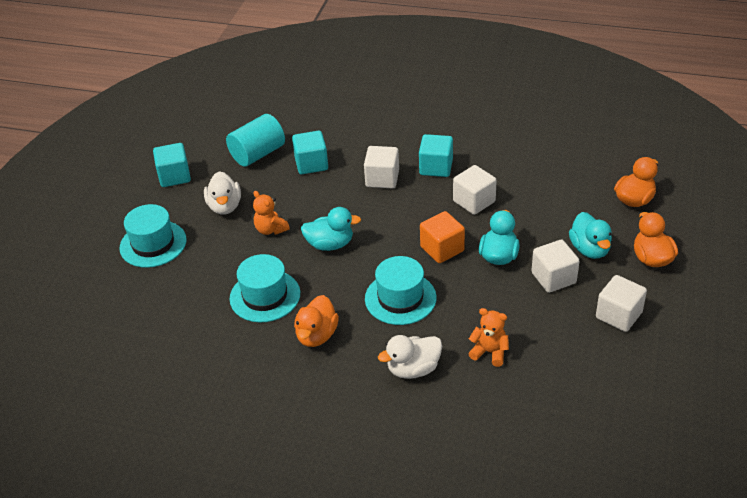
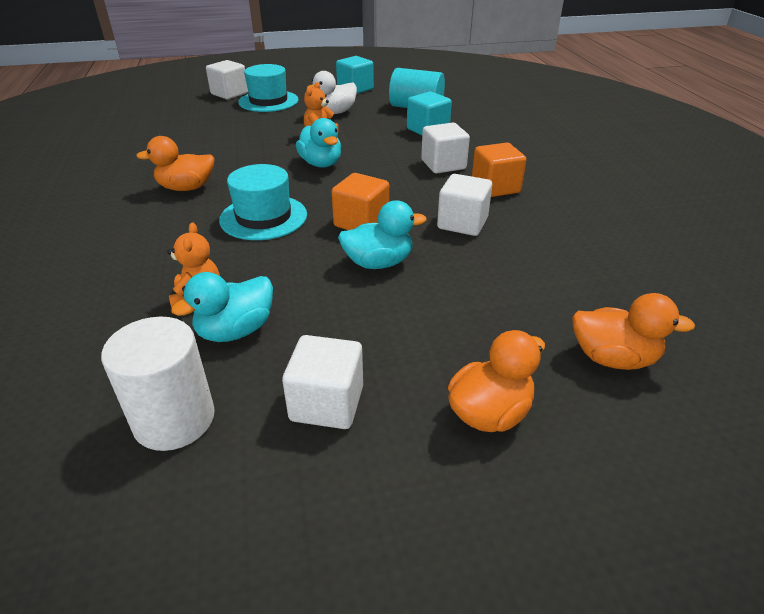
camera: 60 degrees right, 5 degrees down
(265, 296) = (230, 153): turquoise hat -> none
(413, 369) = (152, 251): white duck -> none
(436, 167) = (495, 187): turquoise cube -> orange cube
(553, 278) = (368, 317): white cube -> white cube (229, 94)
(589, 249) = (454, 337): turquoise duck -> turquoise duck (235, 330)
(603, 379) = (174, 419): none -> white cylinder

